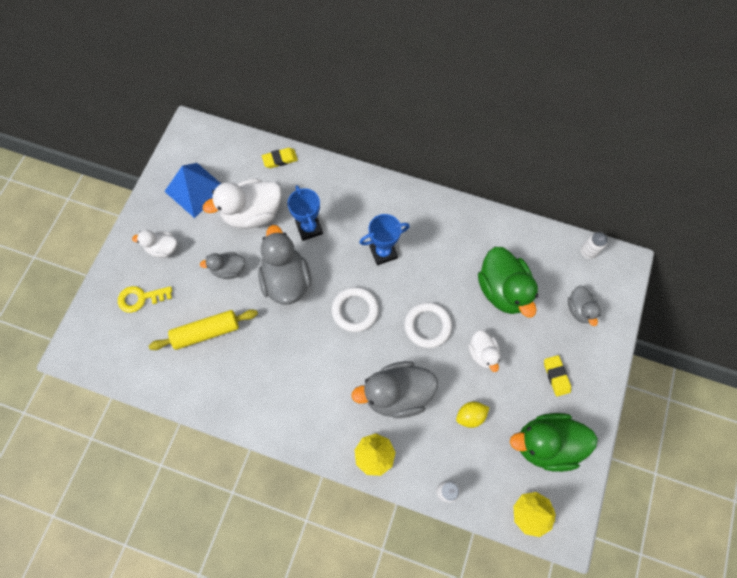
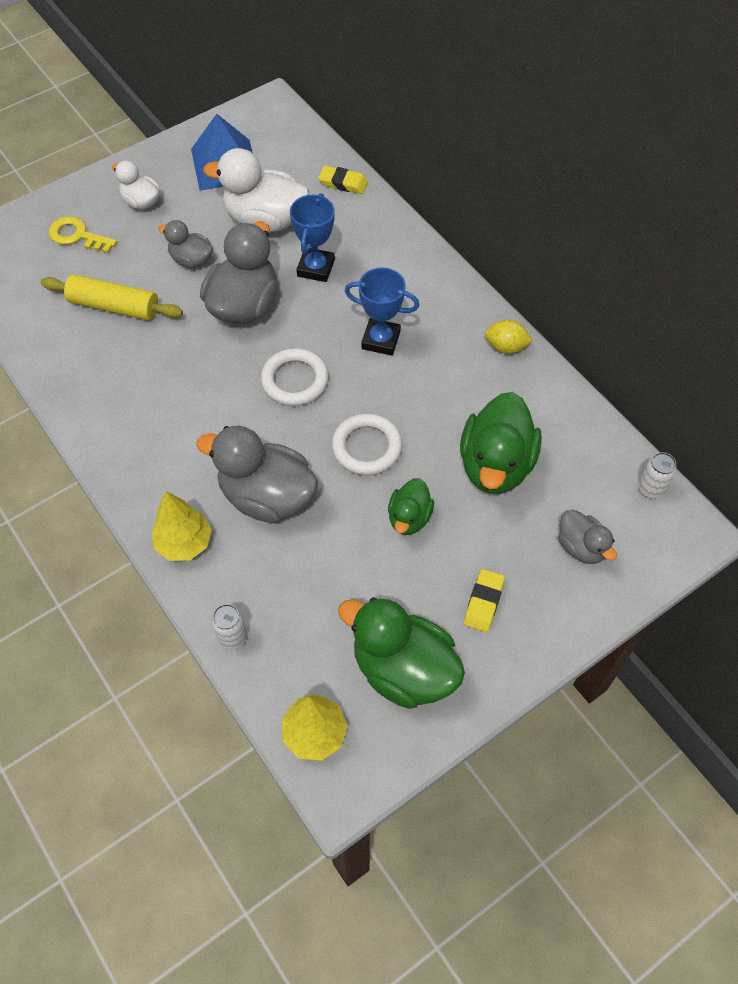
camera: 35 degrees right, 10 degrees down
(470, 416) = (334, 576): yellow lemon -> yellow lemon (506, 347)
(482, 353) = (409, 518): white duck -> green duck
(579, 309) = (581, 547): grey duck -> grey duck turned 60 degrees counterclockwise

